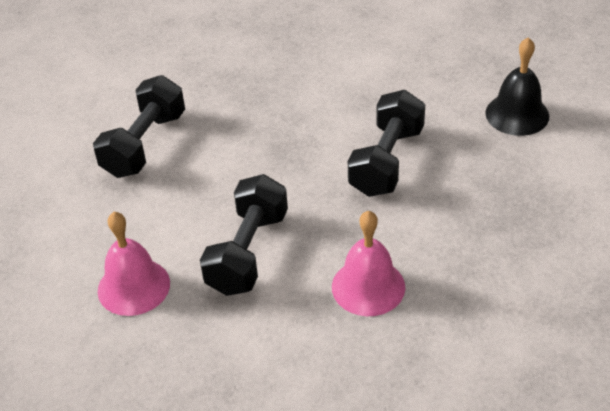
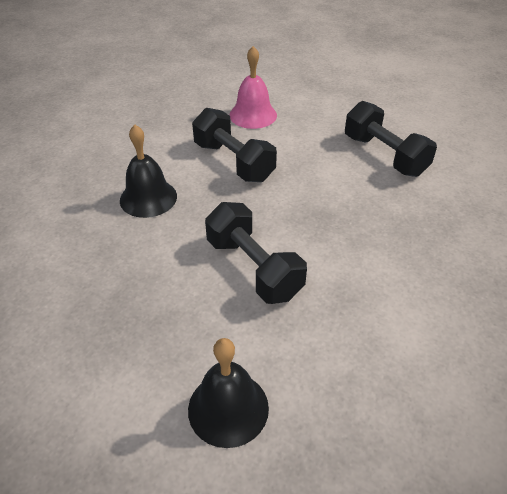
camera: 120 degrees right, 0 degrees up
(368, 287) = (148, 198): pink bell -> black bell

